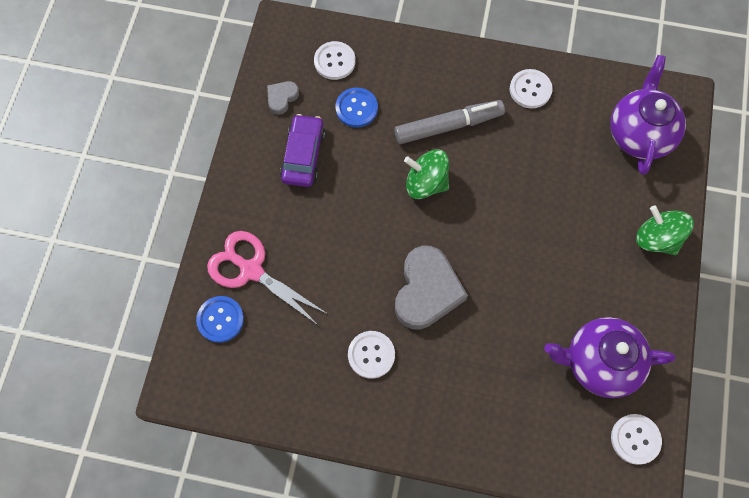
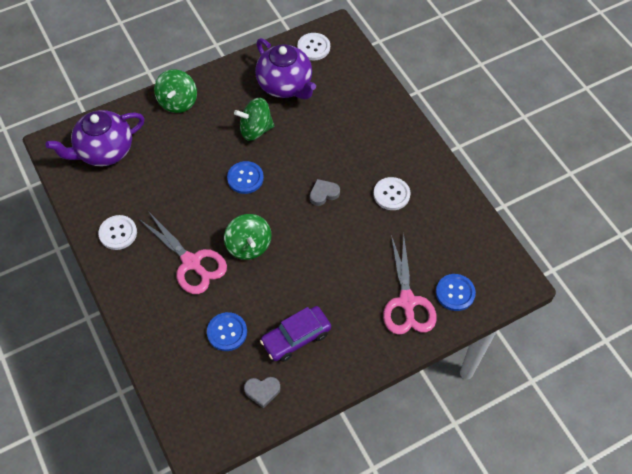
camera: 130 degrees left, 10 degrees down
(334, 61) = (198, 379): white button -> none
(427, 291) = (323, 194): grey heart -> grey heart, size x0.48
(448, 126) = (191, 263): grey marker -> pink scissors
(505, 233) = (245, 178): none -> blue button
(560, 287) = (255, 129): none -> green spinning top

